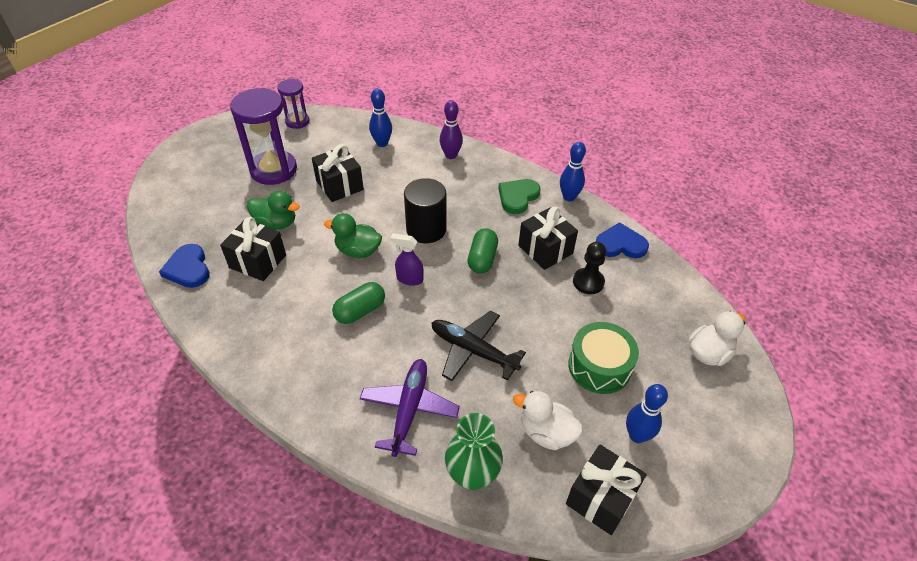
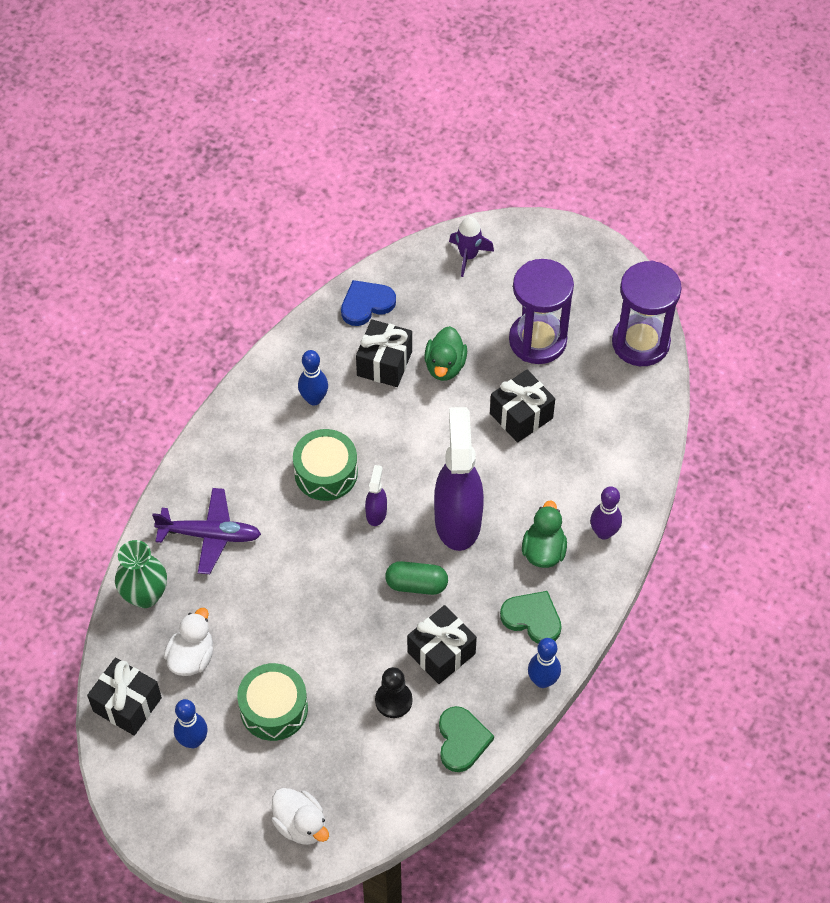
camera: 85 degrees right, 10 degrees up
(171, 200) = (468, 256): none -> purple rocket
(297, 121) = (640, 343): purple hourglass -> purple hourglass, size x1.78
(358, 251) = (412, 455): green duck -> green duck (543, 551)
(360, 311) = (326, 473): green capsule -> green drum
(382, 143) = (613, 448): blue bowling pin -> blue bowling pin (314, 399)
(426, 229) = (457, 520): black cylinder -> purple spray bottle
(473, 351) = (284, 585): black plane -> none
(620, 244) = (462, 740): blue heart -> green heart

